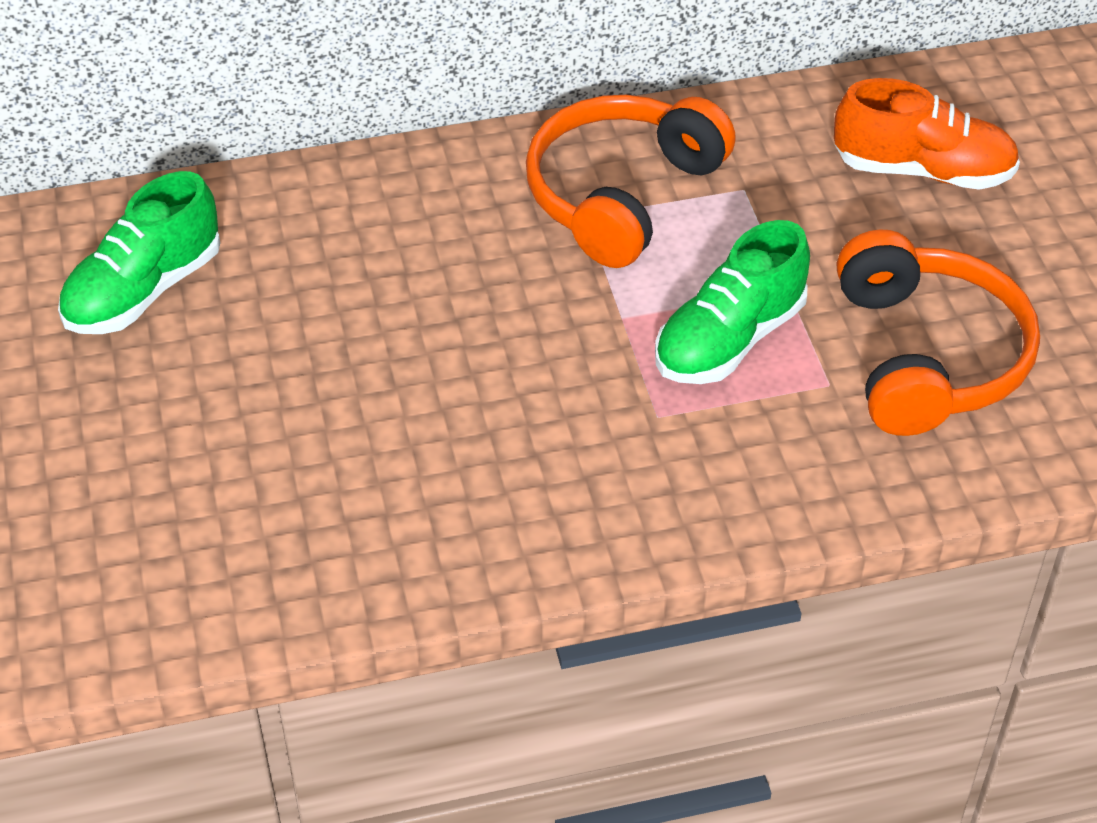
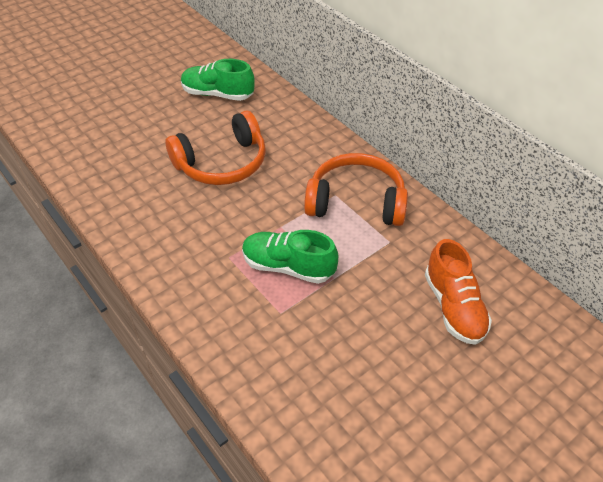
camera: 65 degrees right, 0 degrees up
(926, 356) = (320, 346): orange headphones -> orange headphones (222, 162)

